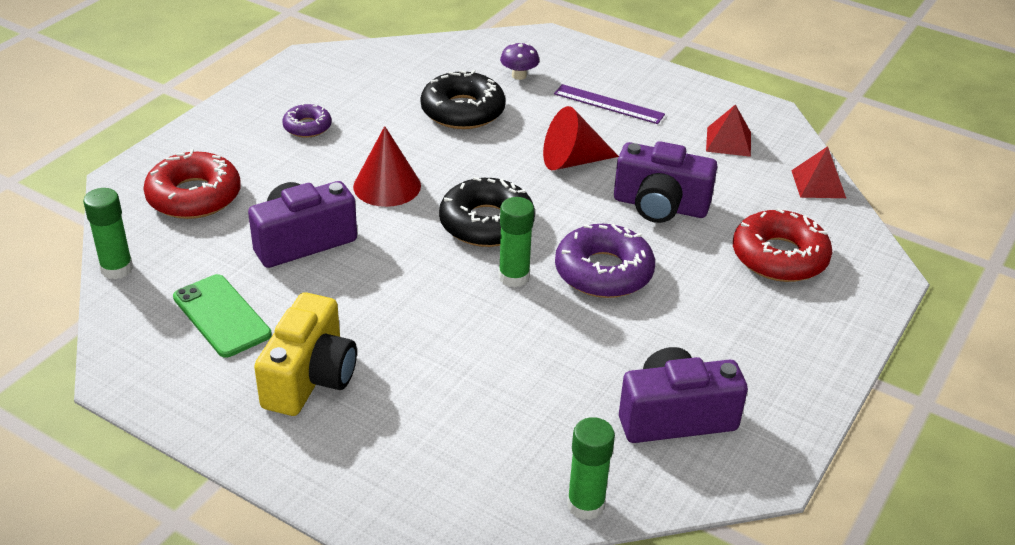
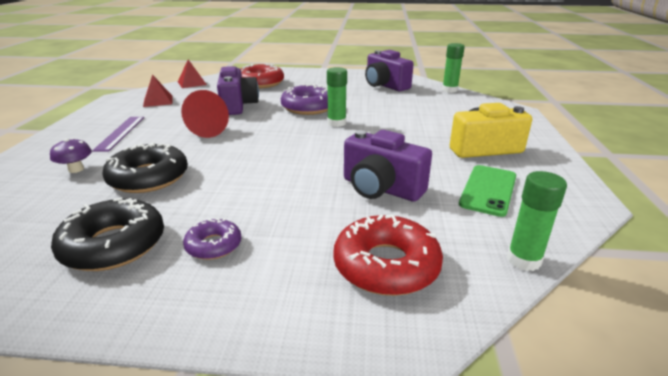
camera: 115 degrees left, 10 degrees down
(387, 186) = (282, 178): red cone -> none
(486, 223) = (295, 138): black donut -> black donut (113, 245)

